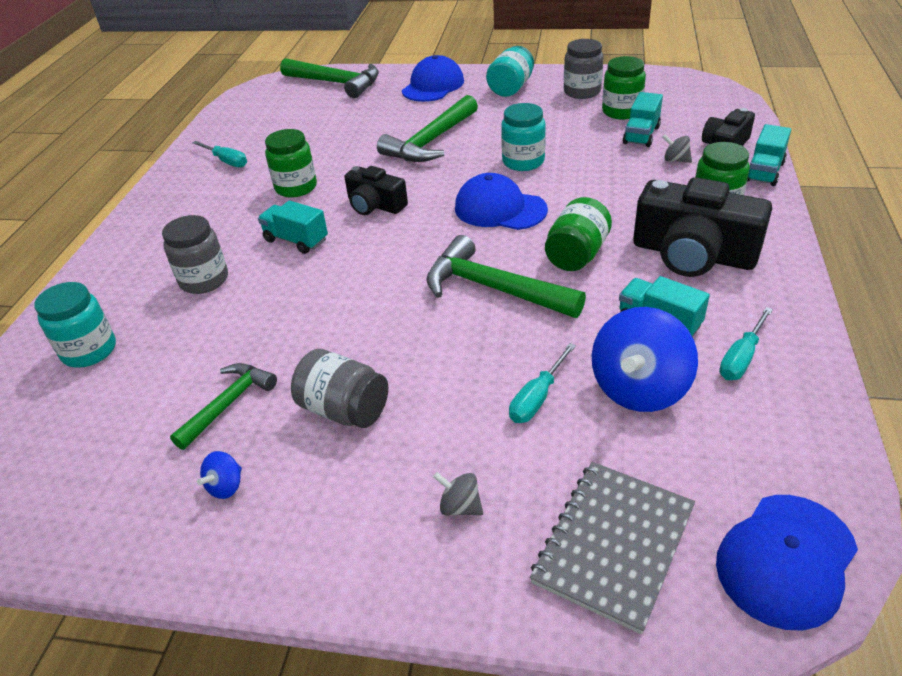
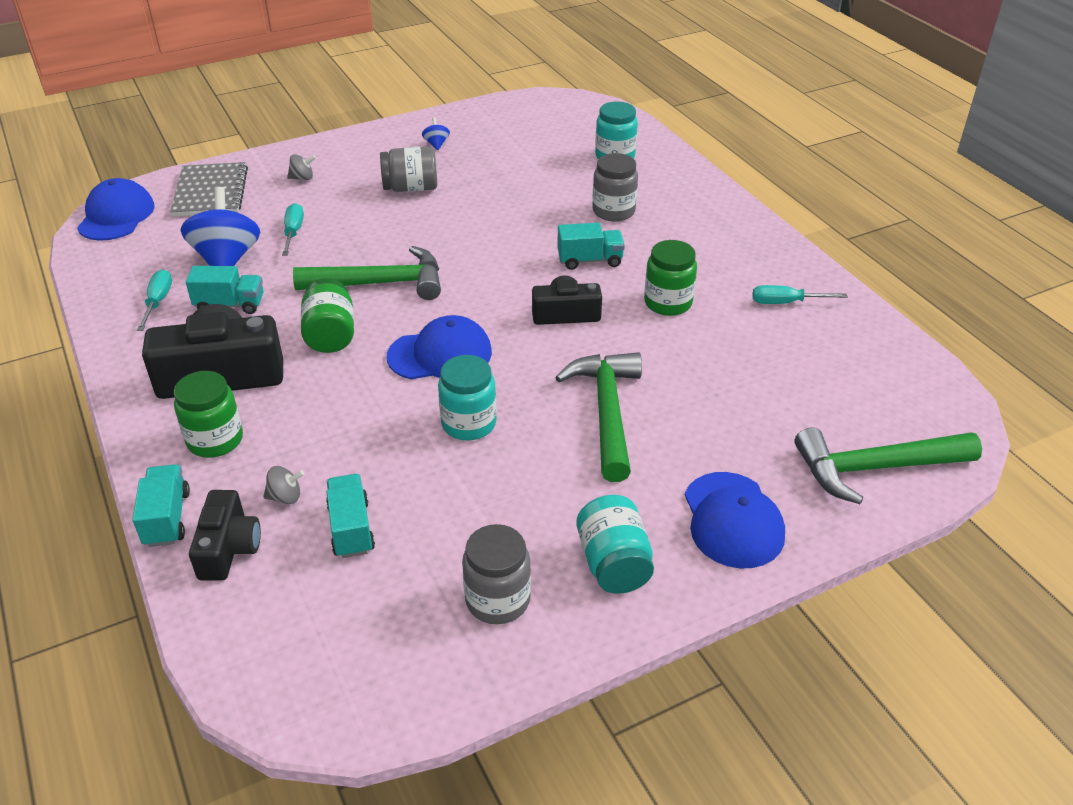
camera: 140 degrees right, 0 degrees up
(228, 404) = (485, 167): green hammer -> none
(621, 111) = (406, 572): green jar -> none

